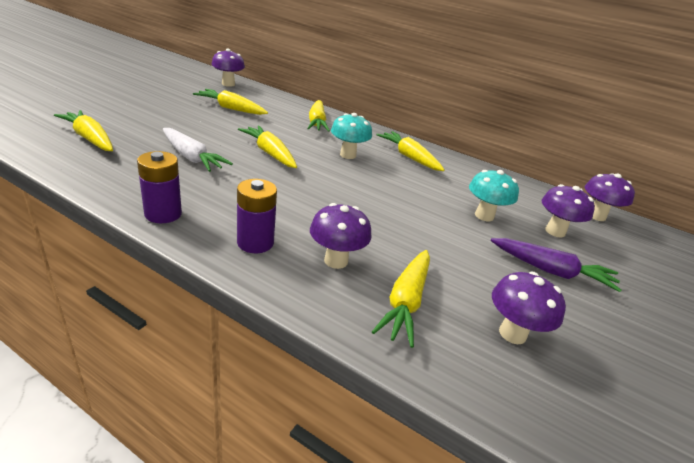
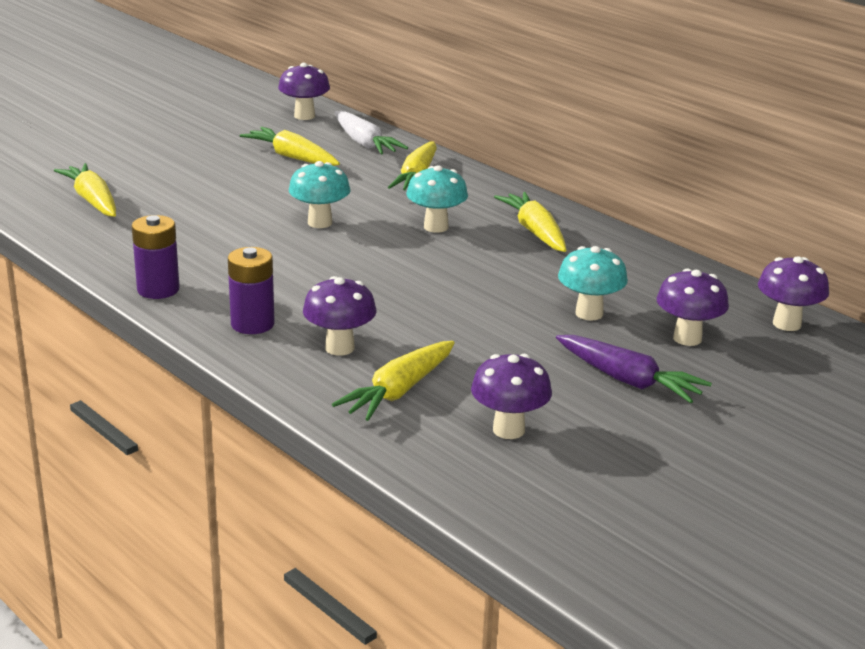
camera: 20 degrees right, 5 degrees down
(191, 157) = (212, 226): white carrot -> white carrot (364, 143)
(270, 153) = (320, 223): yellow carrot -> turquoise mushroom

